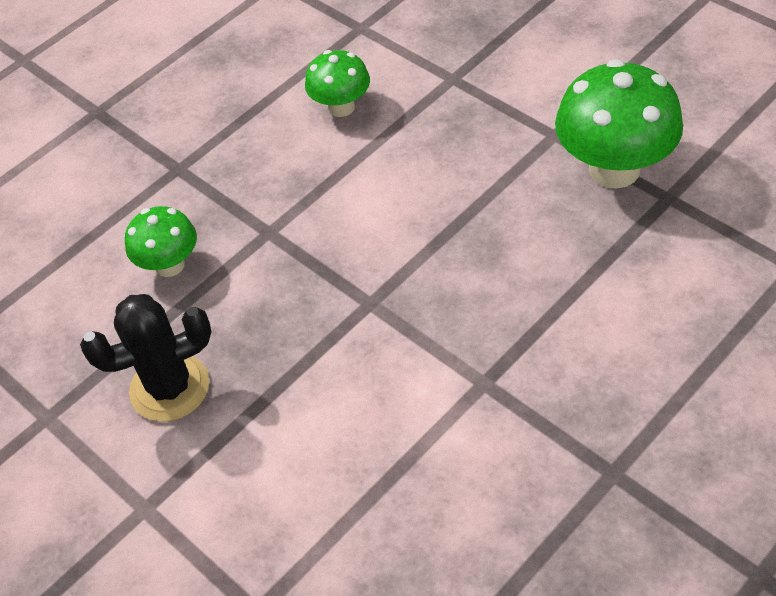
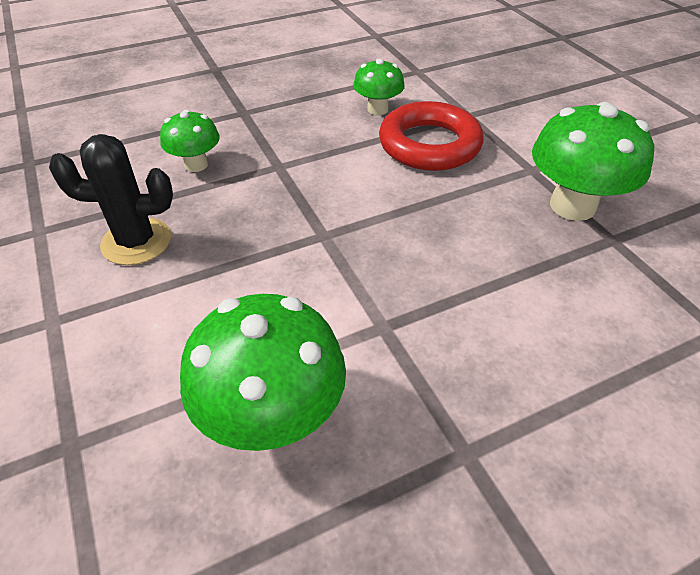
camera: 15 degrees right, 5 degrees down
(427, 139) = (429, 145): none -> red ring
(427, 511) = (272, 417): none -> green mushroom

